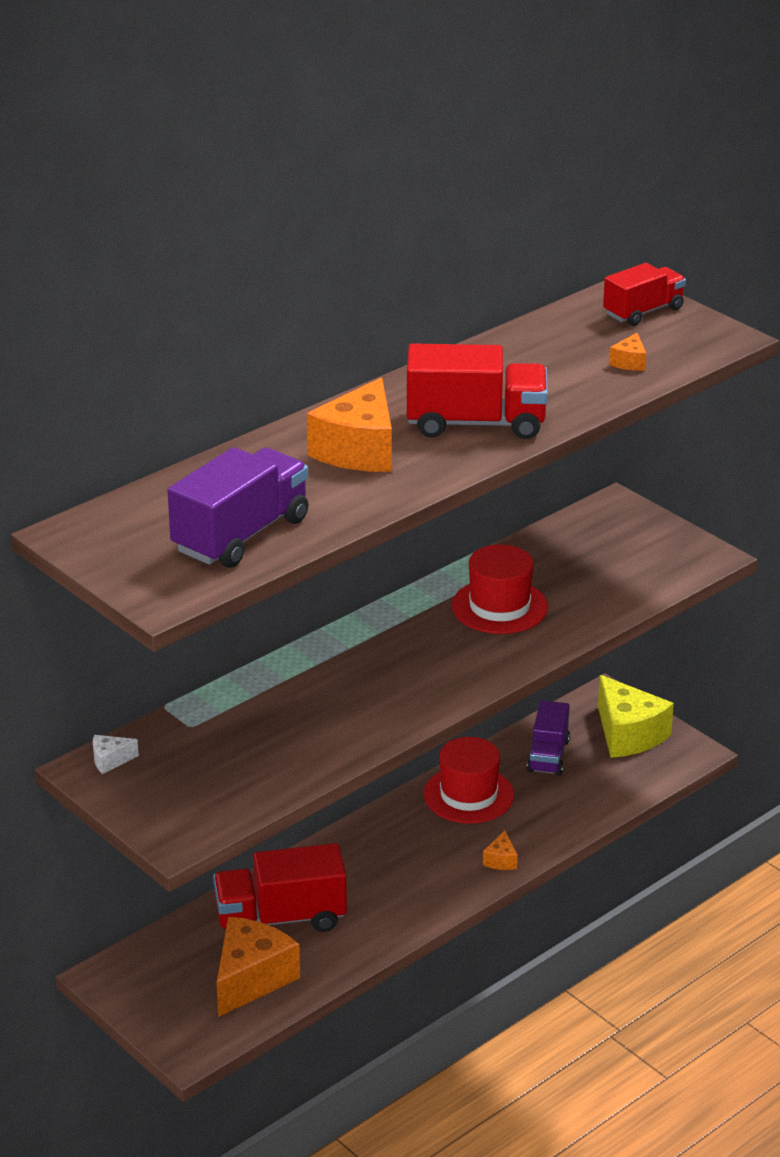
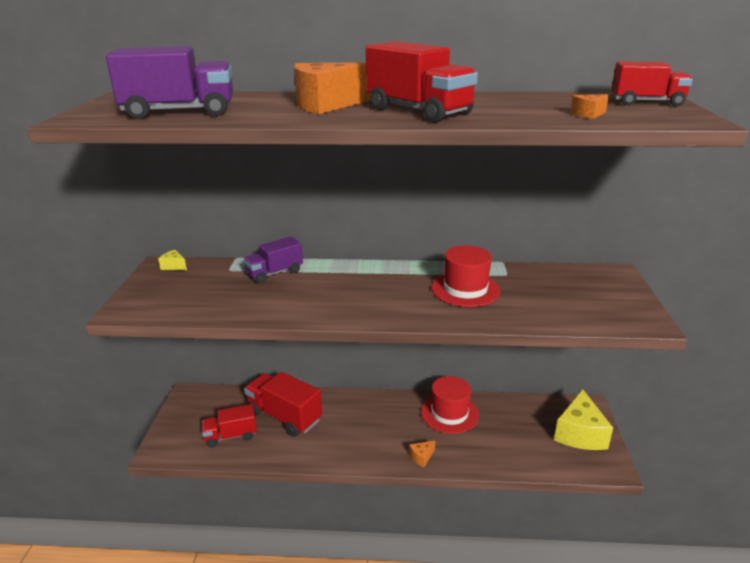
camera: 45 degrees right, 5 degrees down
(110, 760) = (174, 266): white cheese -> yellow cheese
(251, 979) = (231, 436): orange cheese -> red truck
(548, 756) = (518, 418): purple truck -> purple truck (274, 273)

